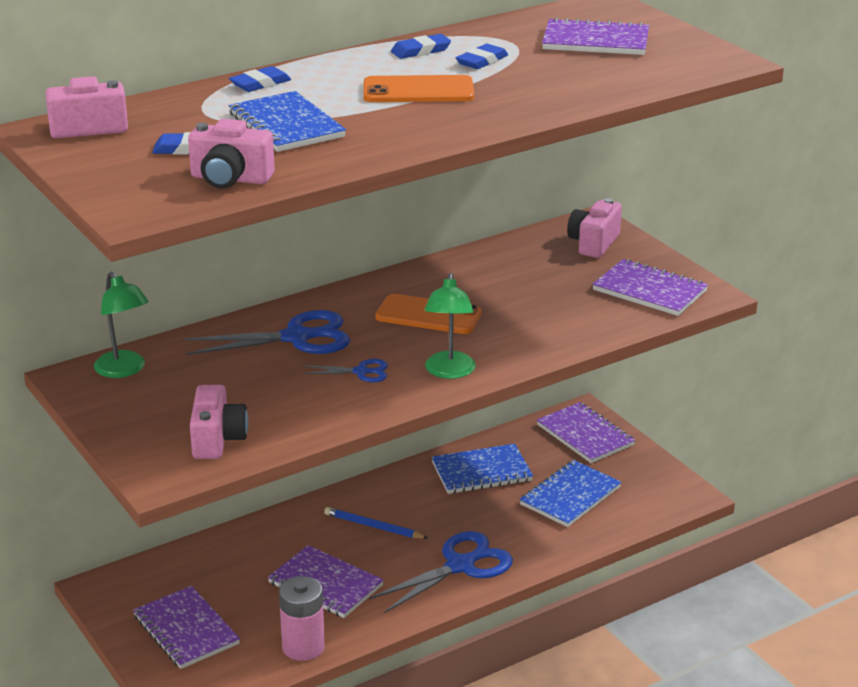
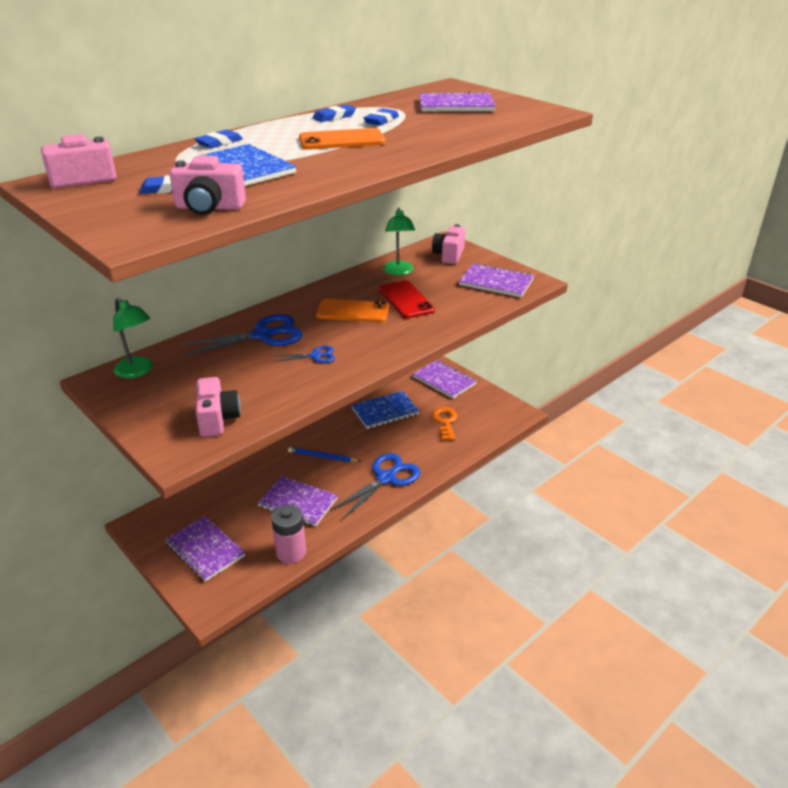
camera: 10 degrees left, 5 degrees up
(449, 372) = (378, 350): green lamp -> green lamp (398, 272)
(509, 305) = (406, 300): none -> red phone
(570, 496) = (445, 422): blue notebook -> orange key

